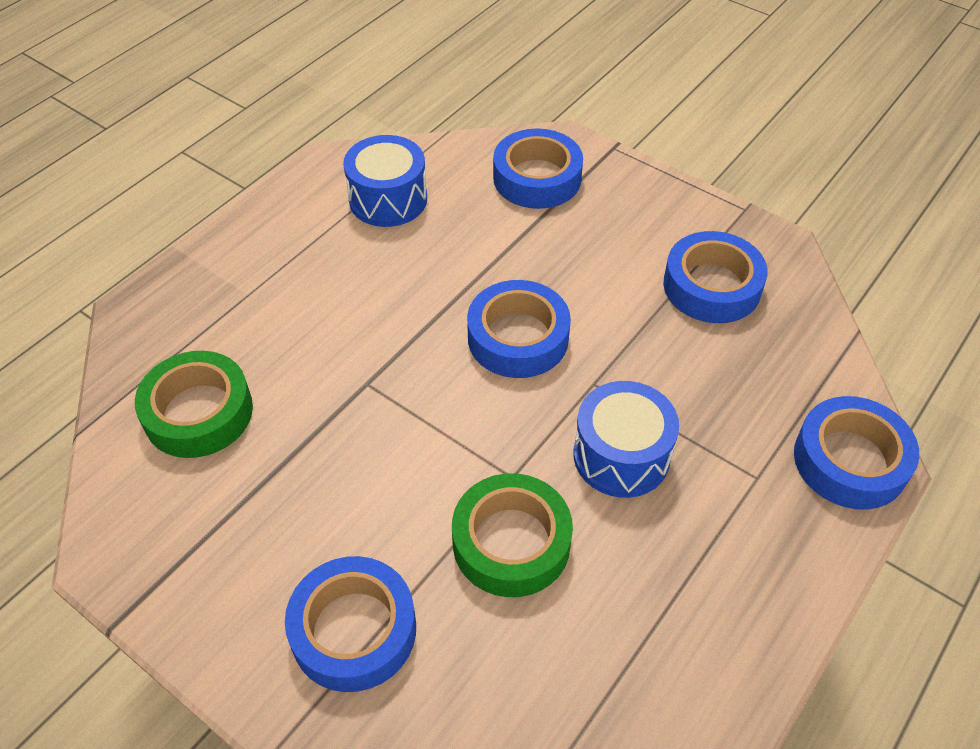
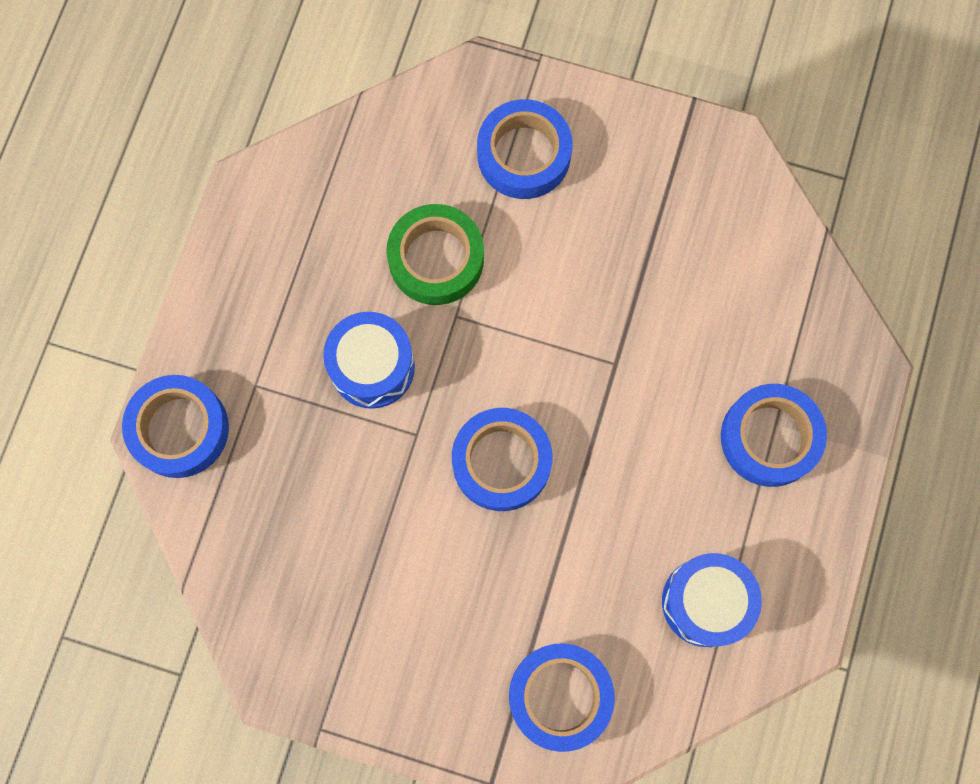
camera: 160 degrees right, 25 degrees up
(198, 412) = (741, 284): green tape -> none
(711, 286) = (334, 595): blue tape -> blue tape (769, 438)

